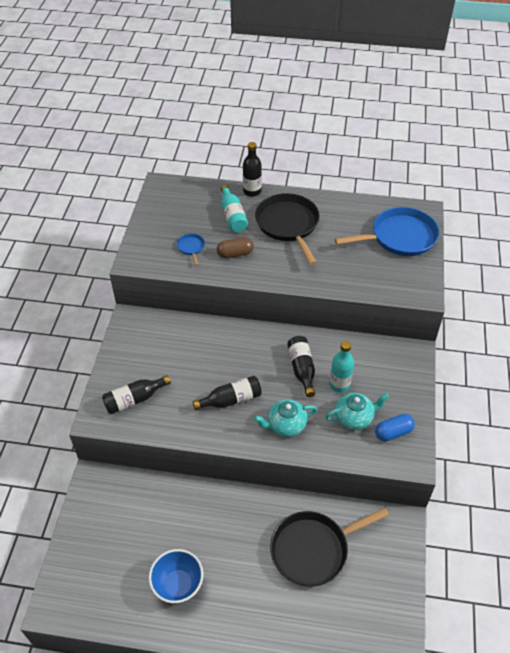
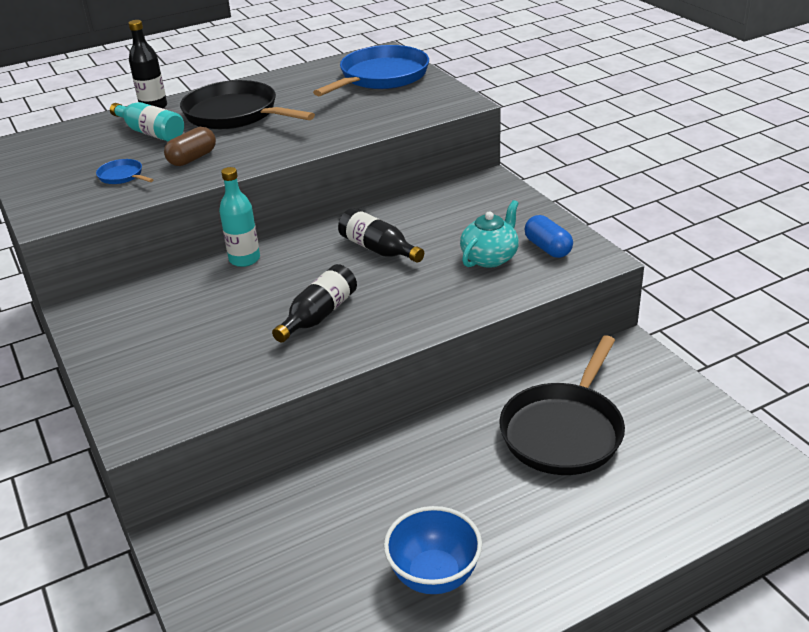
camera: 35 degrees left, 15 degrees down
(134, 399) = (176, 381): black bottle -> none
(285, 425) = (417, 302): turquoise teapot -> none
(339, 384) = (439, 241): turquoise bottle -> turquoise bottle (244, 259)
(393, 432) = (548, 248): blue capsule -> blue capsule turned 60 degrees counterclockwise

